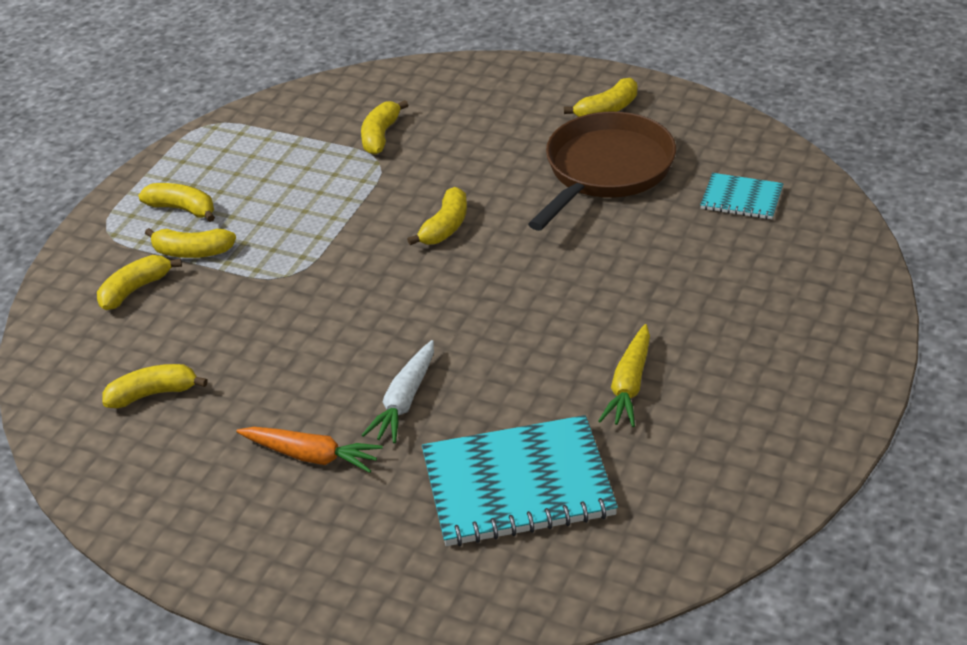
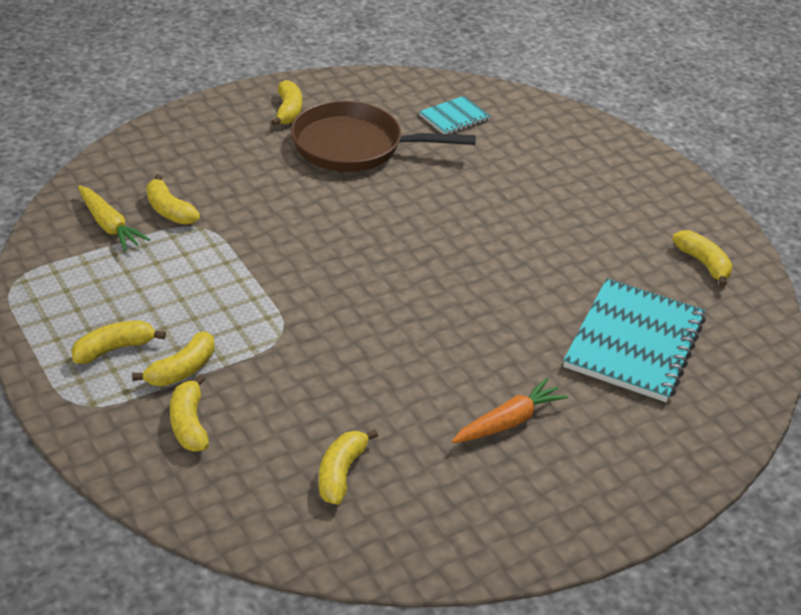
camera: 60 degrees left, 0 degrees up
(404, 401) = (496, 349): white carrot -> none
(445, 227) = (324, 237): yellow banana -> yellow banana (703, 263)
(605, 171) = (355, 146): brown pan -> brown pan turned 60 degrees counterclockwise
(629, 385) = (585, 251): yellow carrot -> yellow carrot (109, 225)

